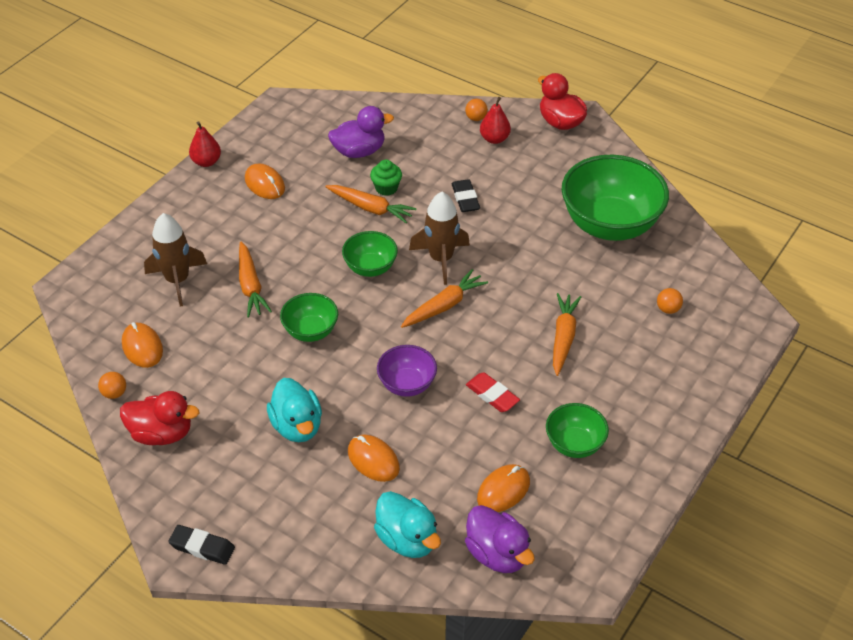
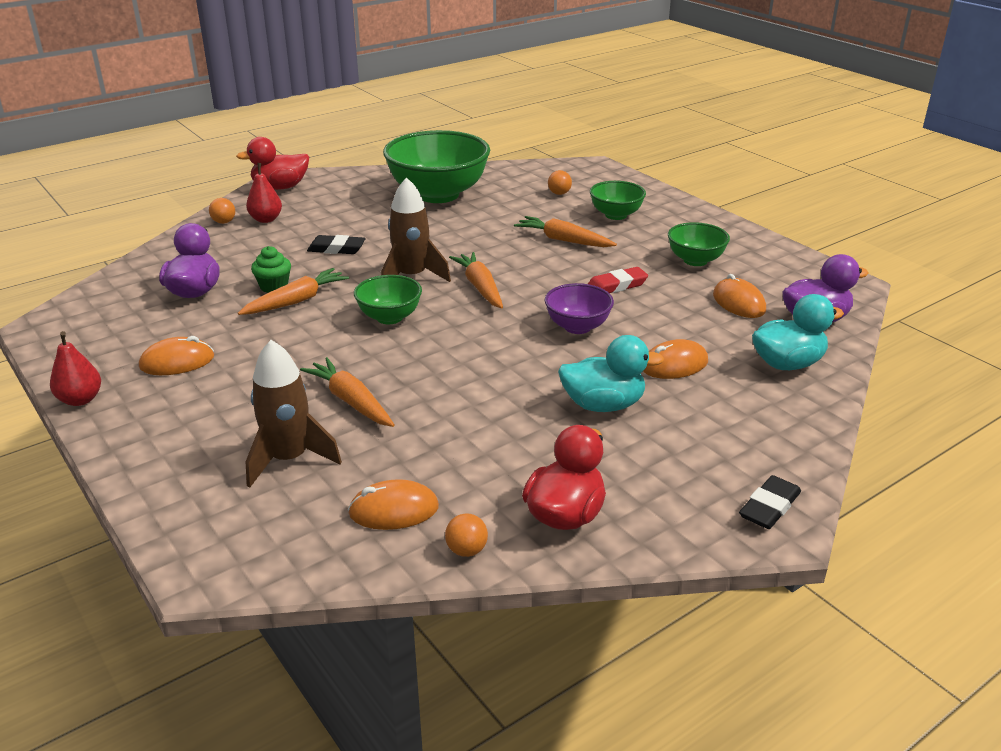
camera: 70 degrees left, 15 degrees down
(251, 286) = (350, 401): orange carrot -> orange carrot turned 135 degrees counterclockwise
(311, 331) = (459, 371): green bowl -> green bowl (616, 215)

